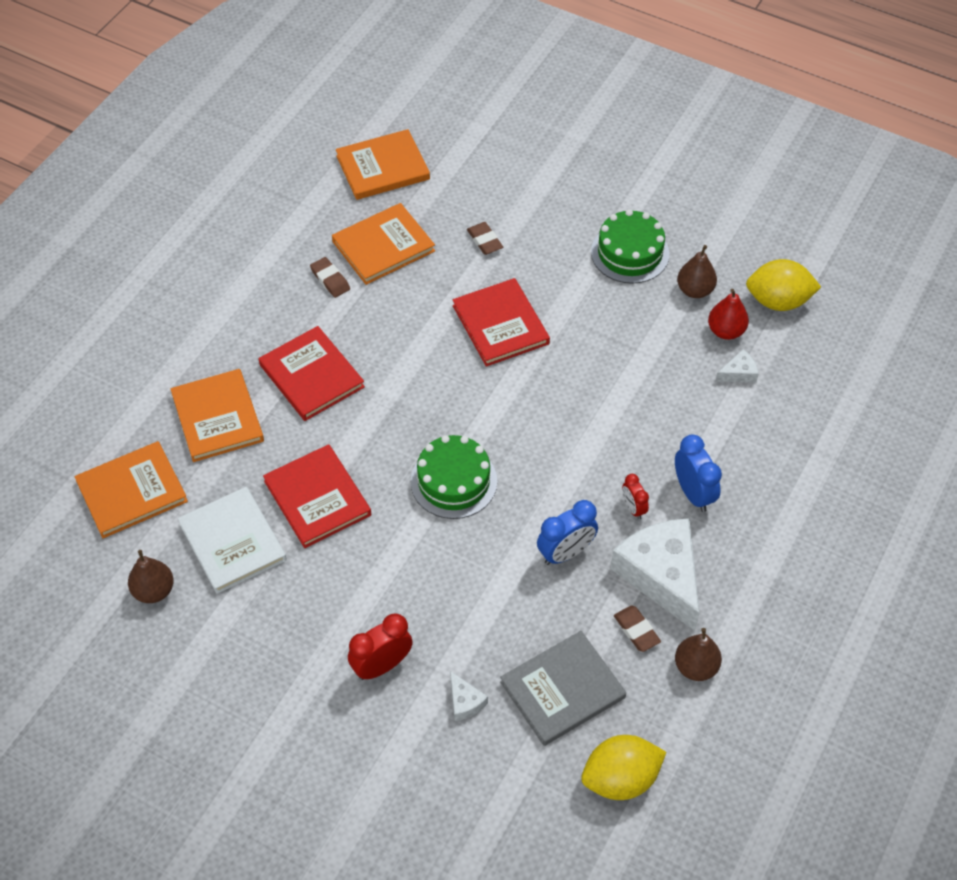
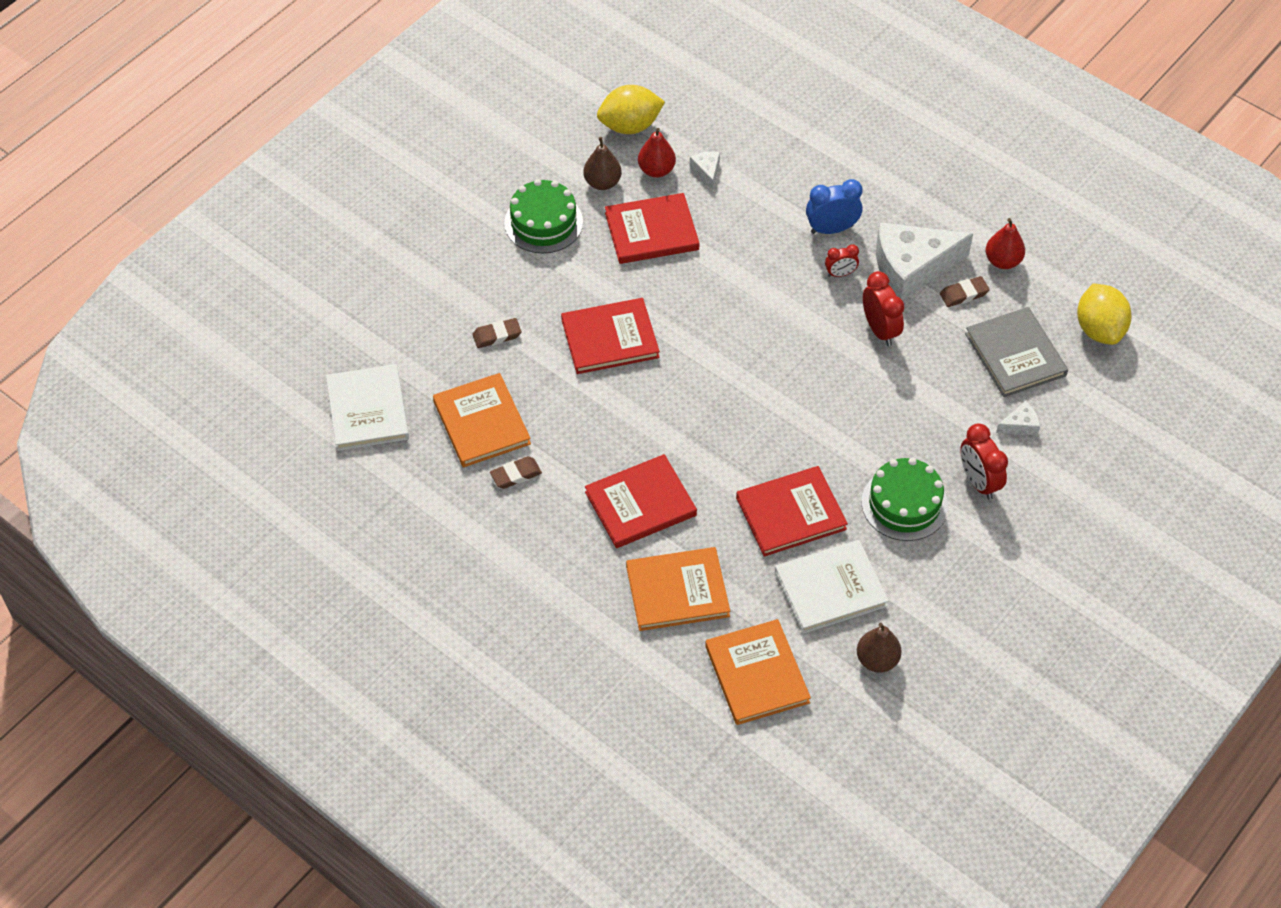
camera: 80 degrees left, 0 degrees up
(383, 167) = (368, 410): orange book -> white book
(454, 481) = (789, 402): green cake -> green cake (904, 504)
(566, 553) = (880, 330): blue clock -> red clock
(643, 338) = (651, 231): none -> red book
(695, 667) = (1002, 261): brown pear -> red pear
(778, 301) = (630, 126): yellow lemon -> yellow lemon turned 60 degrees clockwise

